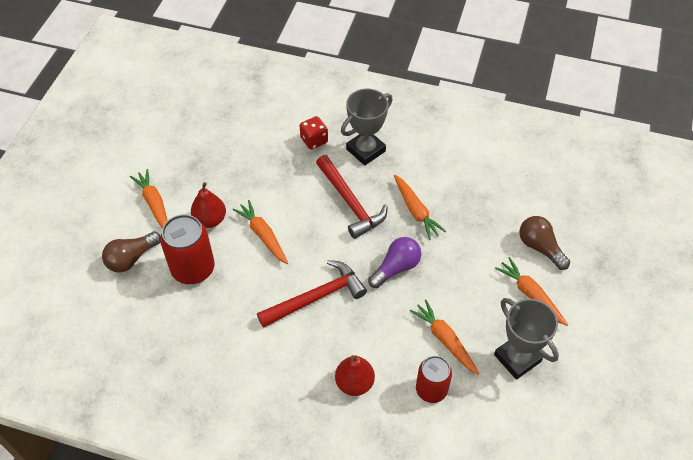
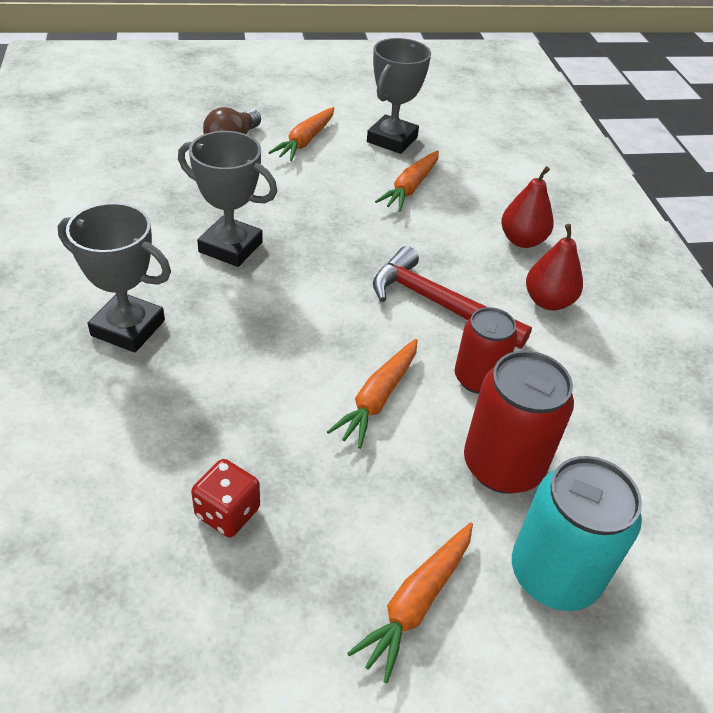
camera: 120 degrees left, 10 degrees down
(131, 258) = (554, 574): brown light bulb -> turquoise can
(210, 220) = (393, 486): red pear -> red pear (548, 301)
(314, 140) = (129, 402): red dice -> red dice (227, 512)
(350, 203) = (252, 316): red hammer -> none
(396, 268) = (339, 244): purple light bulb -> none
(416, 211) = (230, 247): orange carrot -> grey trophy
(431, 389) = (477, 186): red can -> red can (478, 379)

